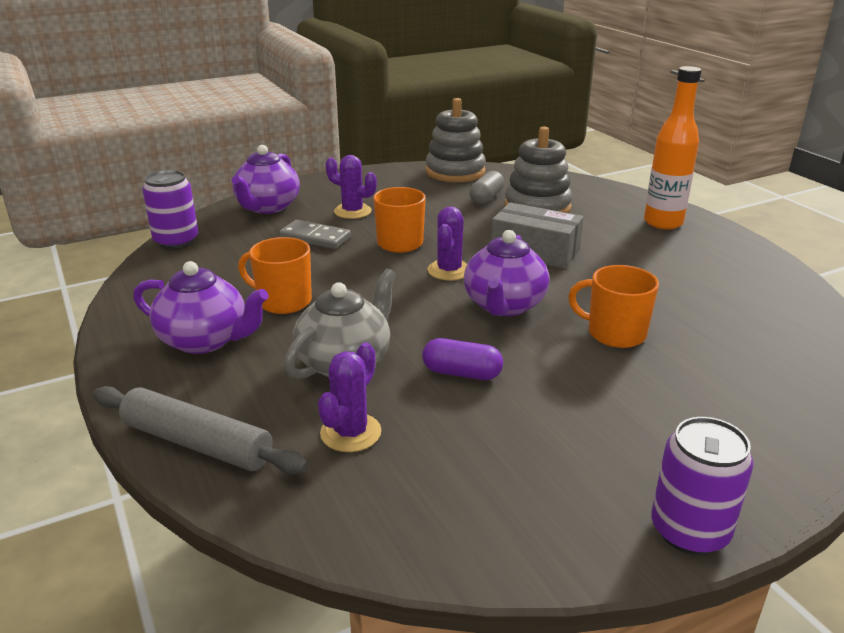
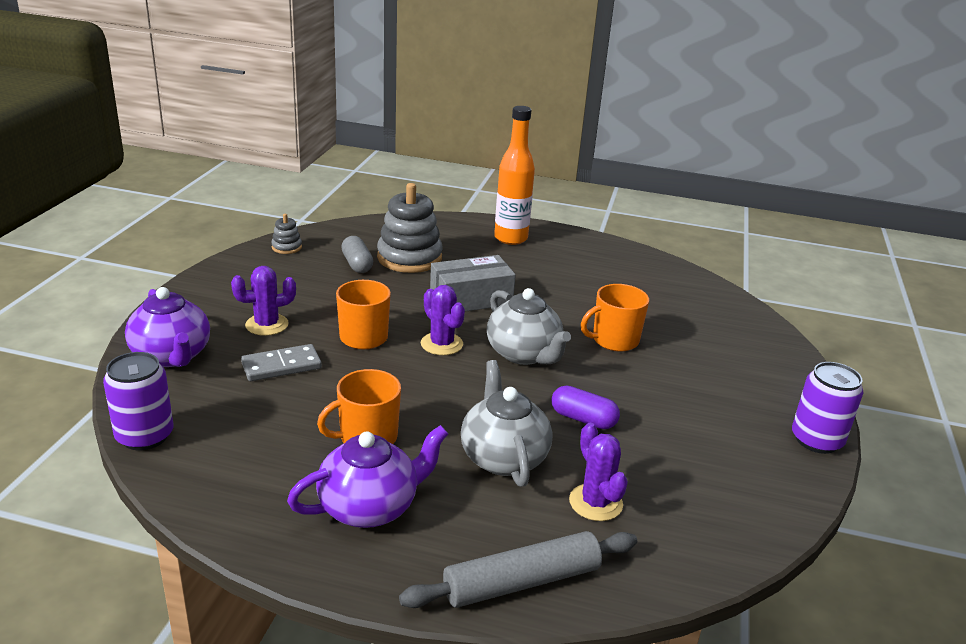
camera: 50 degrees left, 0 degrees up
(455, 172) = (286, 247): grey stacking toy -> grey stacking toy, size x0.46
(462, 373) = (583, 419): purple capsule -> purple capsule turned 60 degrees clockwise
(504, 305) = (523, 354): purple teapot -> grey teapot

